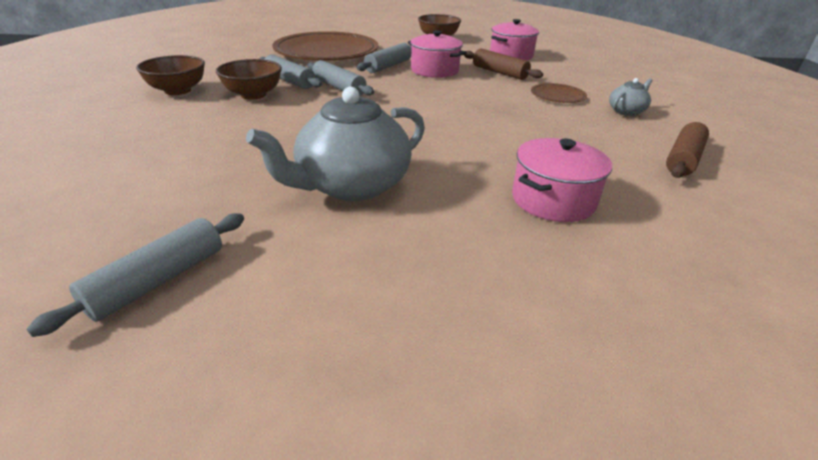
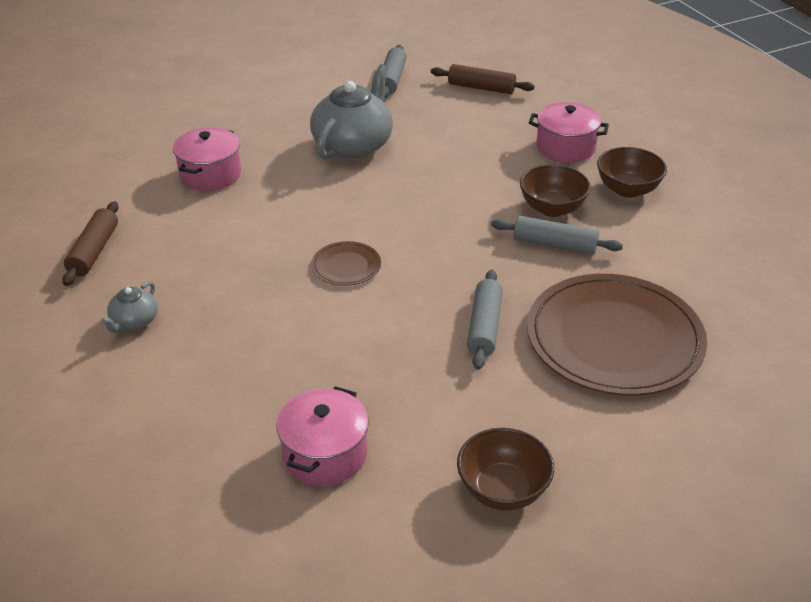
camera: 155 degrees right, 5 degrees up
(339, 87) = (487, 251): grey rolling pin -> none
(434, 70) = (413, 339): pink pot -> pink pot (565, 147)
(499, 72) = (319, 371): brown rolling pin -> brown rolling pin (481, 88)
(557, 96) = (222, 330): brown plate -> brown plate (346, 266)

